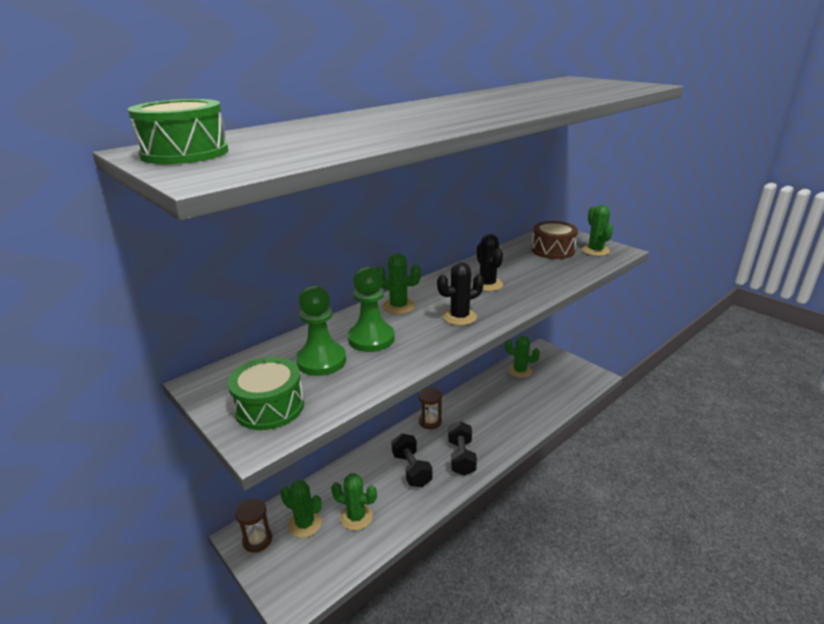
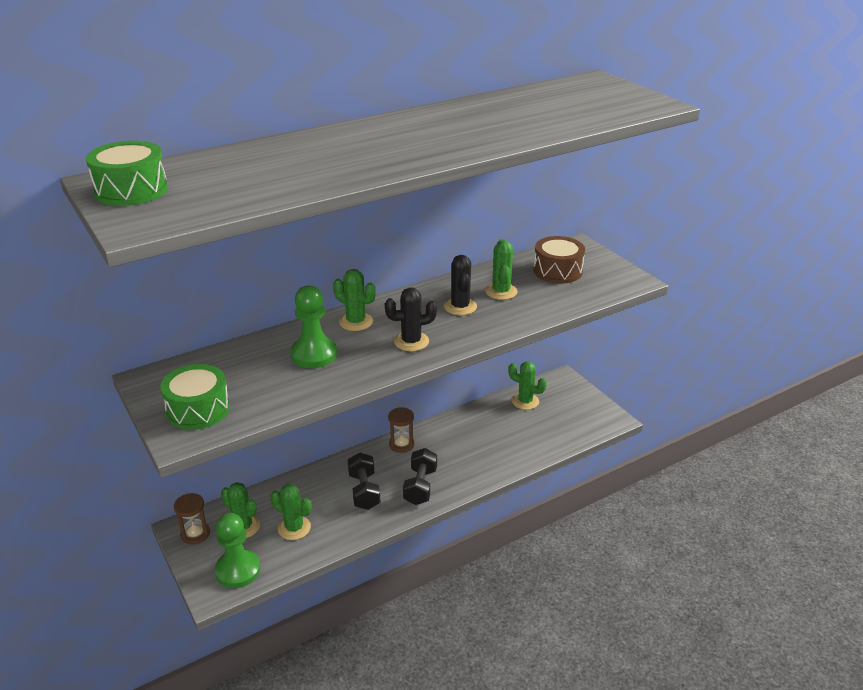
camera: 10 degrees right, 5 degrees up
(321, 361) = (258, 371): green pawn -> green pawn (238, 570)
(595, 251) = (606, 277): green cactus -> green cactus (501, 291)

